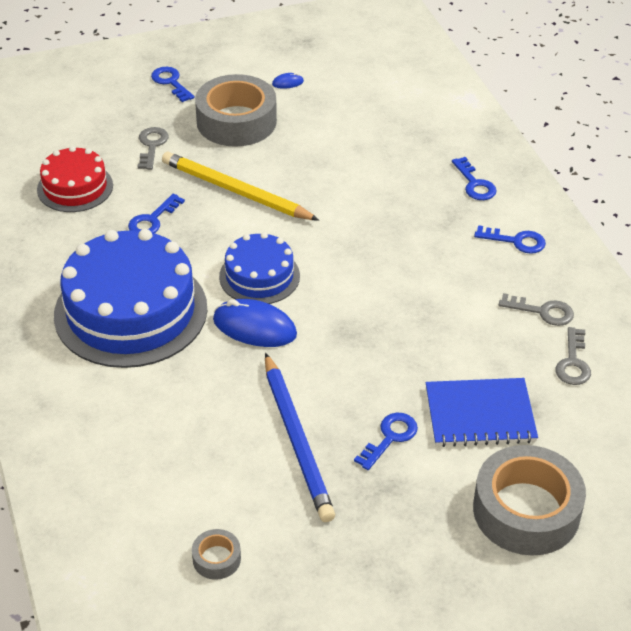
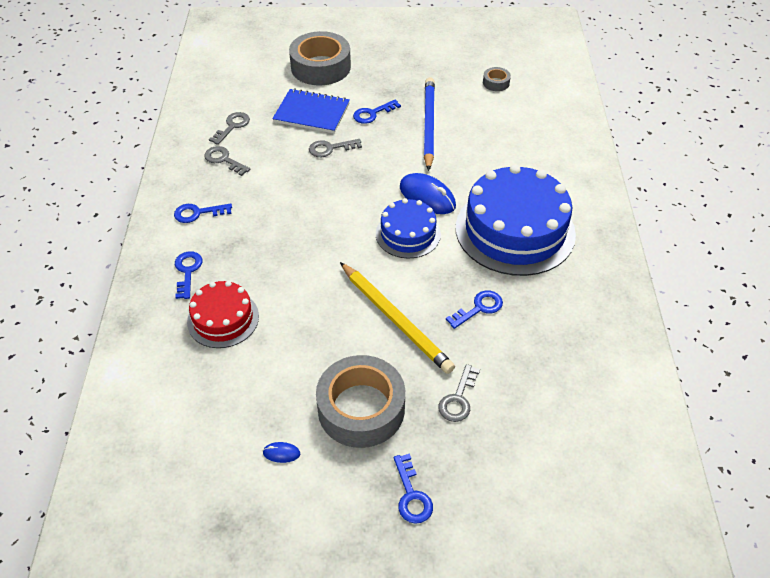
camera: 160 degrees left, 5 degrees up
(75, 187) = (544, 365): red cake -> red cake (223, 319)
(416, 363) = (330, 148): none -> grey key
(516, 241) = (198, 213): blue key -> blue key turned 45 degrees counterclockwise

